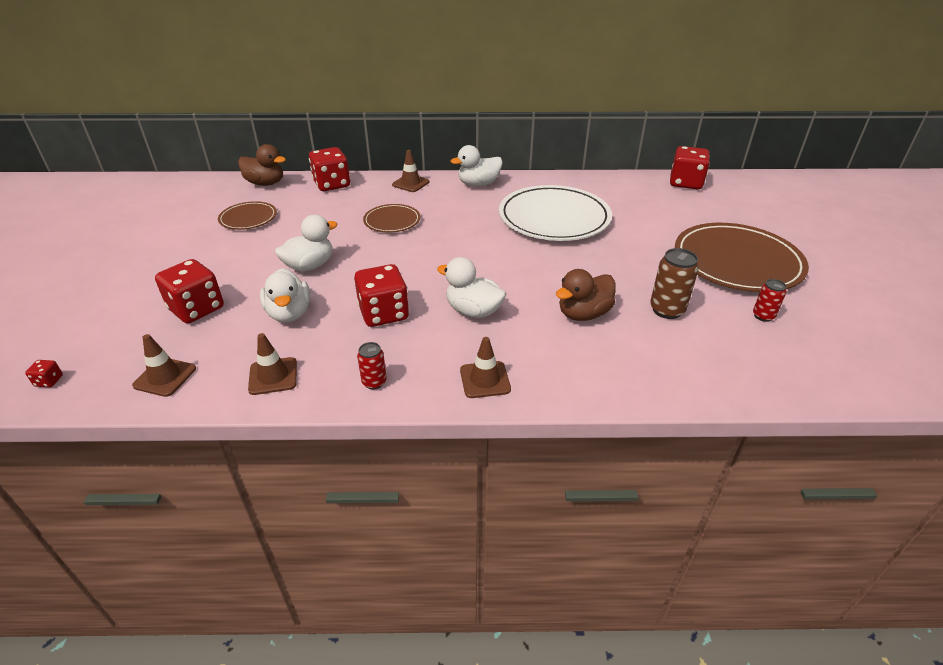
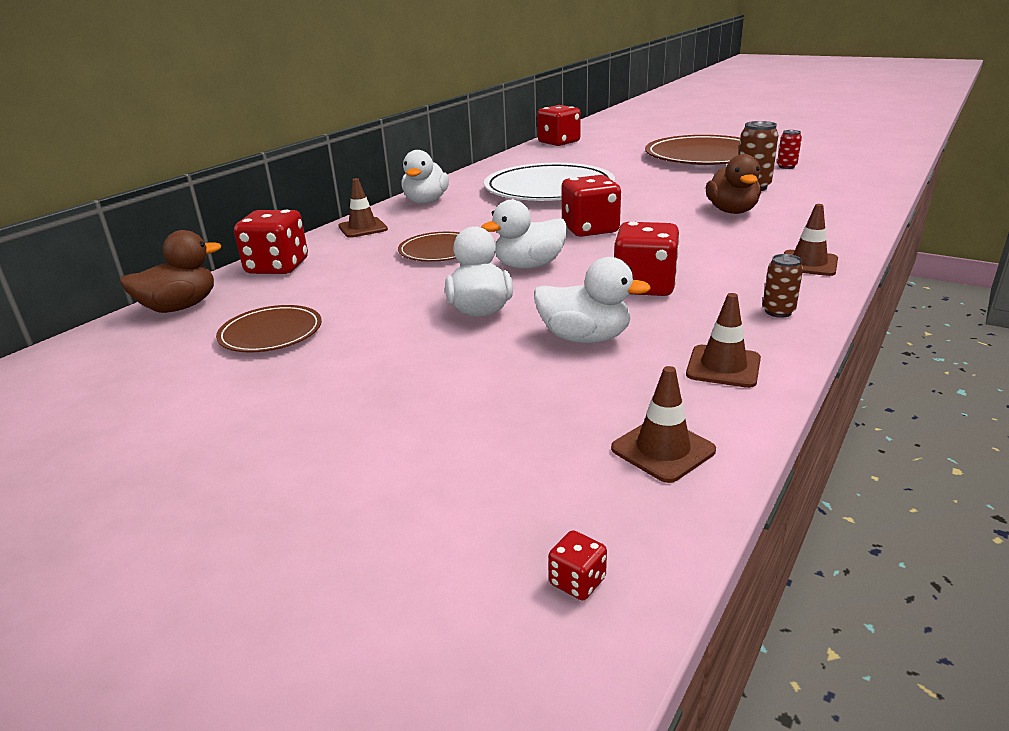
camera: 55 degrees left, 10 degrees down
(197, 309) = (494, 404): red dice -> red dice (590, 229)
(374, 382) = (778, 312): red can -> brown can
(473, 311) = (684, 247): white duck -> white duck (529, 265)

